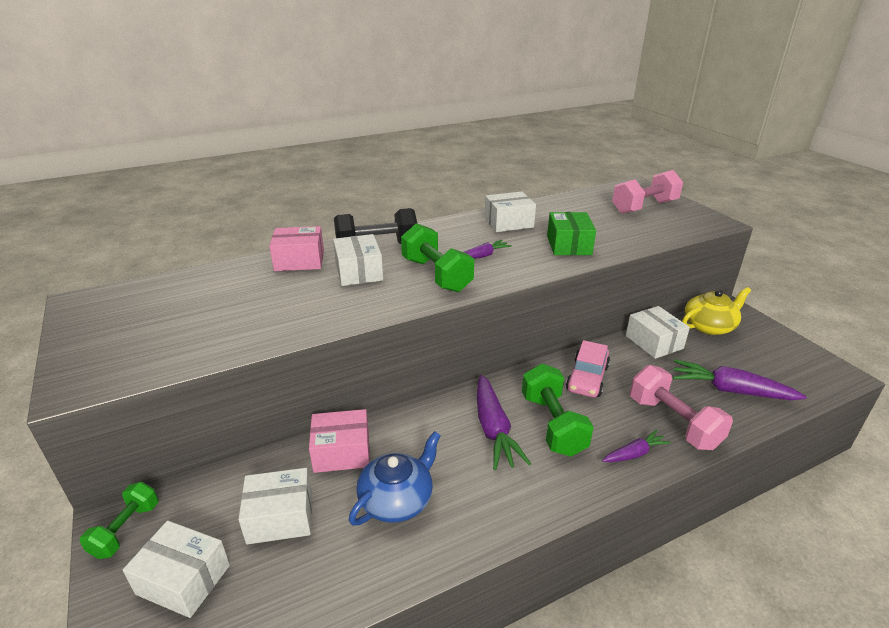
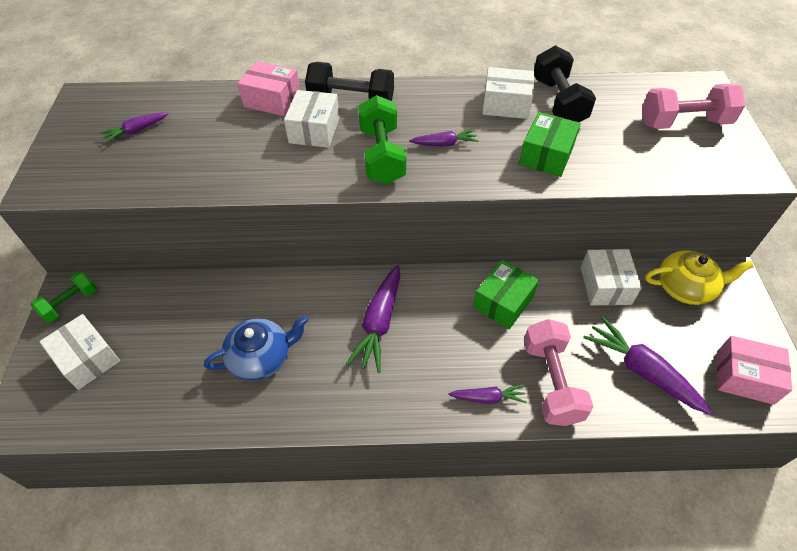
camera: 25 degrees right, 20 degrees up
(167, 313) = (136, 131): none -> purple carrot
(280, 517) = (171, 336): white box -> none
(342, 452) = (245, 297): pink box -> pink box (744, 377)
(546, 213) = (558, 102): none -> black dumbbell
(553, 424) = (434, 339): green dumbbell -> none
(587, 378) = (503, 302): pink car -> green box

